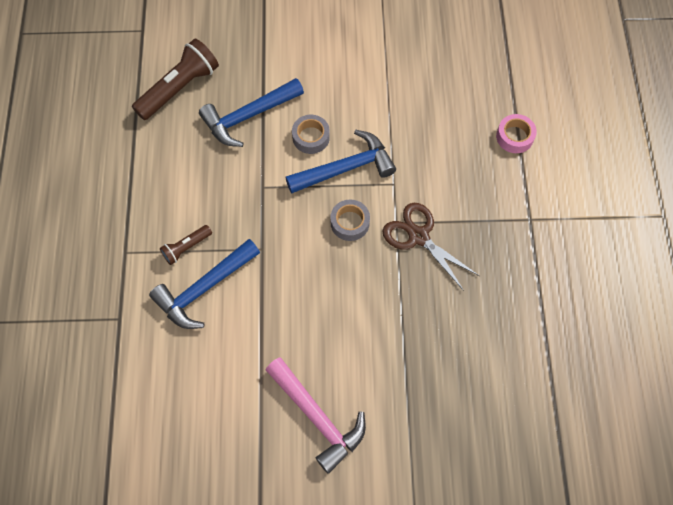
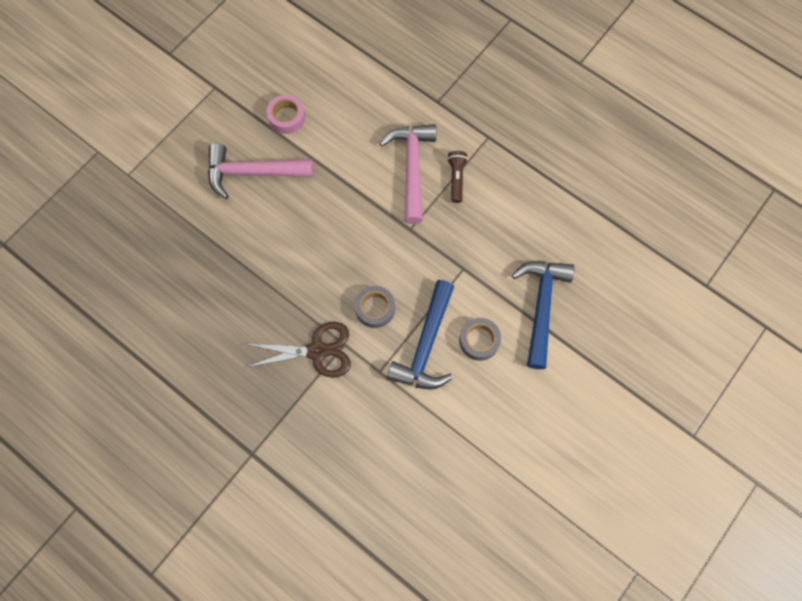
camera: 130 degrees right, 5 degrees up
(179, 88) = (615, 273): brown flashlight -> none
(204, 289) = (412, 168): blue hammer -> pink hammer
(514, 137) = (333, 516): pink tape -> pink tape (287, 117)

